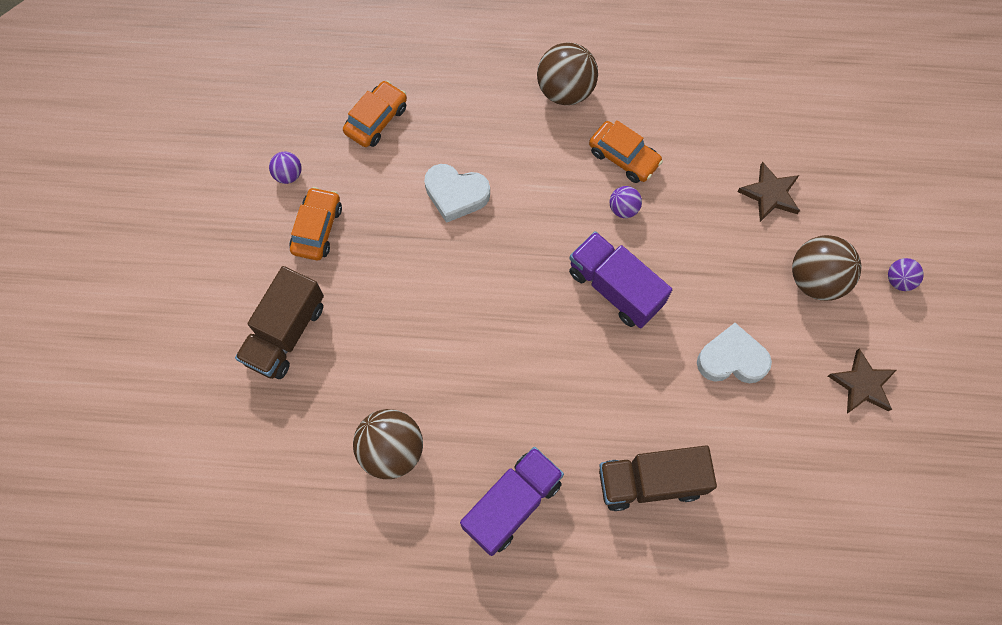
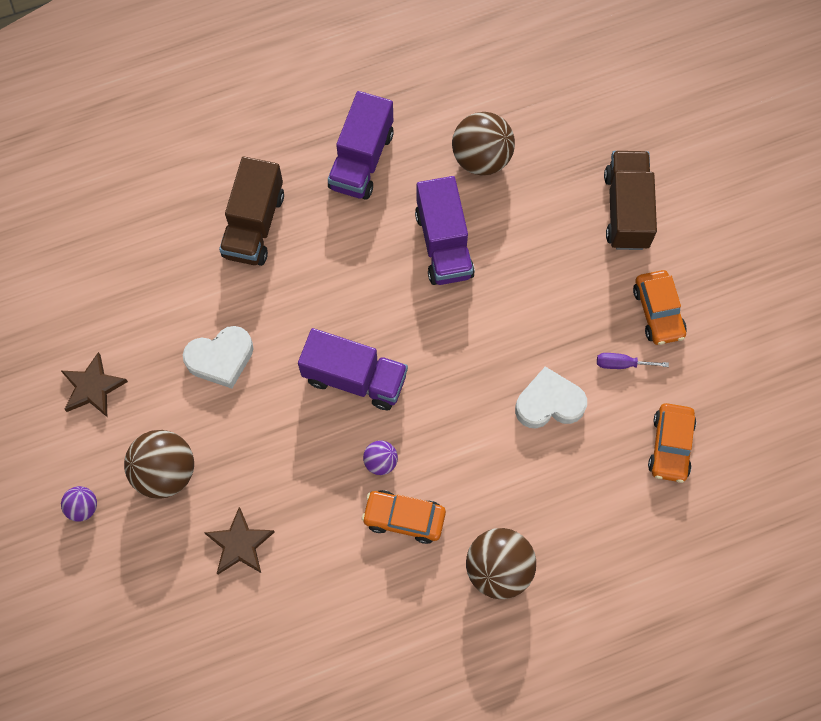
camera: 155 degrees right, 0 degrees up
(288, 174) = (718, 351): purple ball -> none
(375, 199) = (621, 364): none -> purple screwdriver
(474, 377) = (443, 244): none -> purple truck
(650, 482) = (254, 225): brown truck -> brown truck turned 135 degrees clockwise

